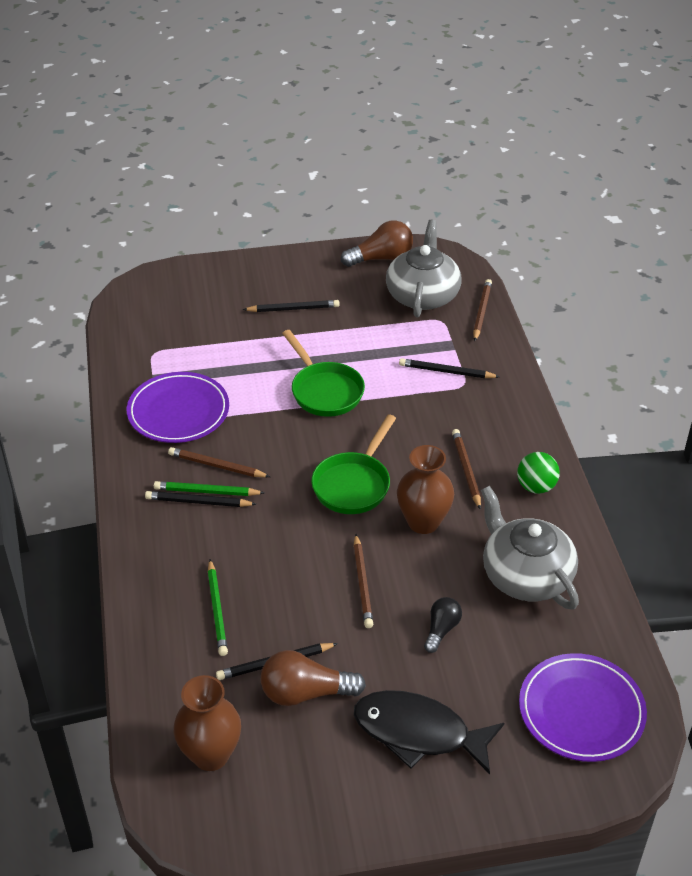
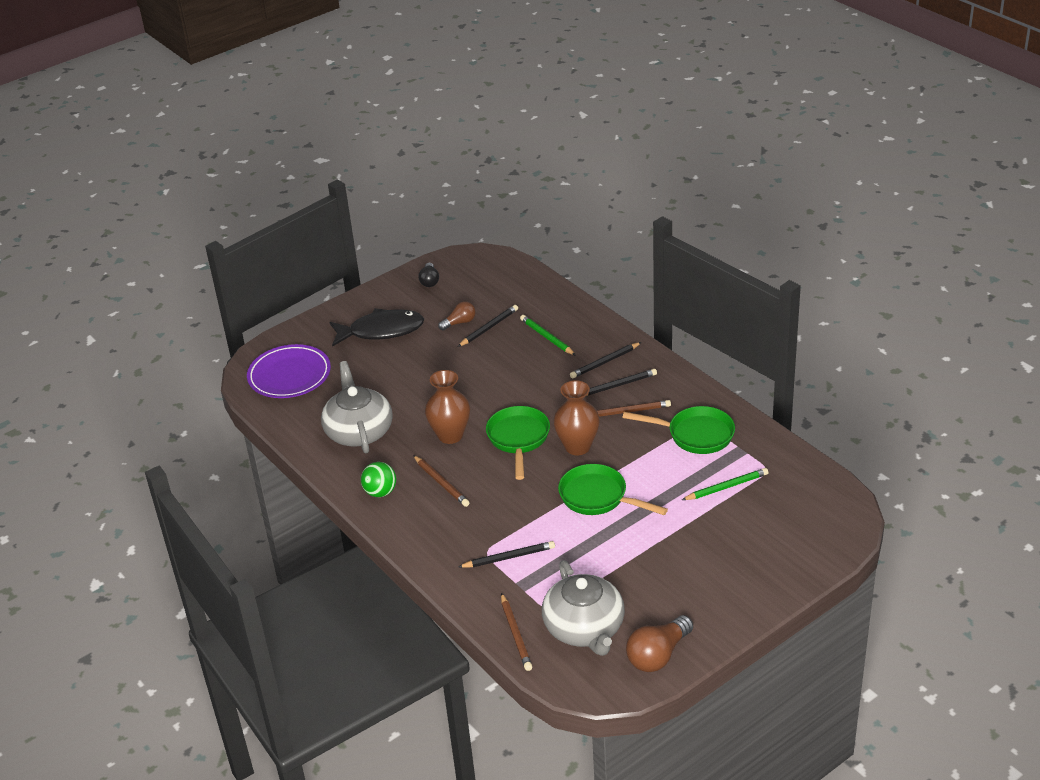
camera: 155 degrees right, 5 degrees down
(178, 411) = (695, 435): purple plate -> green pan
(206, 492) = (618, 393): green pencil -> green pencil (726, 487)
(211, 755) = (490, 281): brown vase -> brown vase (577, 446)
(293, 309) = (691, 560): black pencil -> black pencil (604, 362)
(306, 693) = (459, 322): brown light bulb -> brown light bulb, size x0.61
(362, 583) = (466, 385): brown pencil -> none
(441, 629) = (398, 381): black light bulb -> black light bulb (429, 281)
(525, 575) = (359, 431): grey teapot -> grey teapot turned 135 degrees counterclockwise

